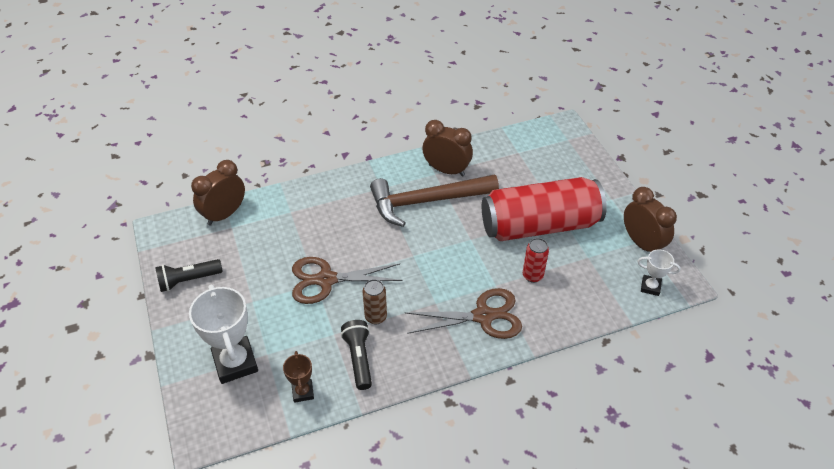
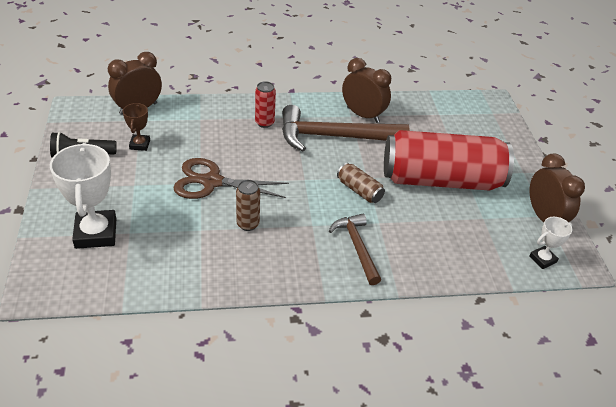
camera: 10 degrees right, 5 degrees down
(303, 392) = (150, 274): brown trophy -> brown trophy (140, 144)
(359, 358) = (217, 257): black flashlight -> none
(468, 255) = (359, 190): none -> brown can
(483, 316) = (357, 247): brown scissors -> brown hammer
(532, 276) = (420, 222): red can -> red can (264, 123)
(650, 287) = (542, 259): white trophy -> white trophy turned 60 degrees counterclockwise

